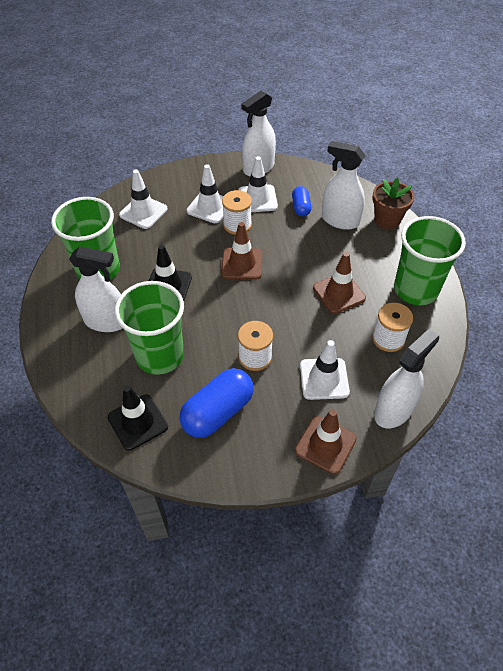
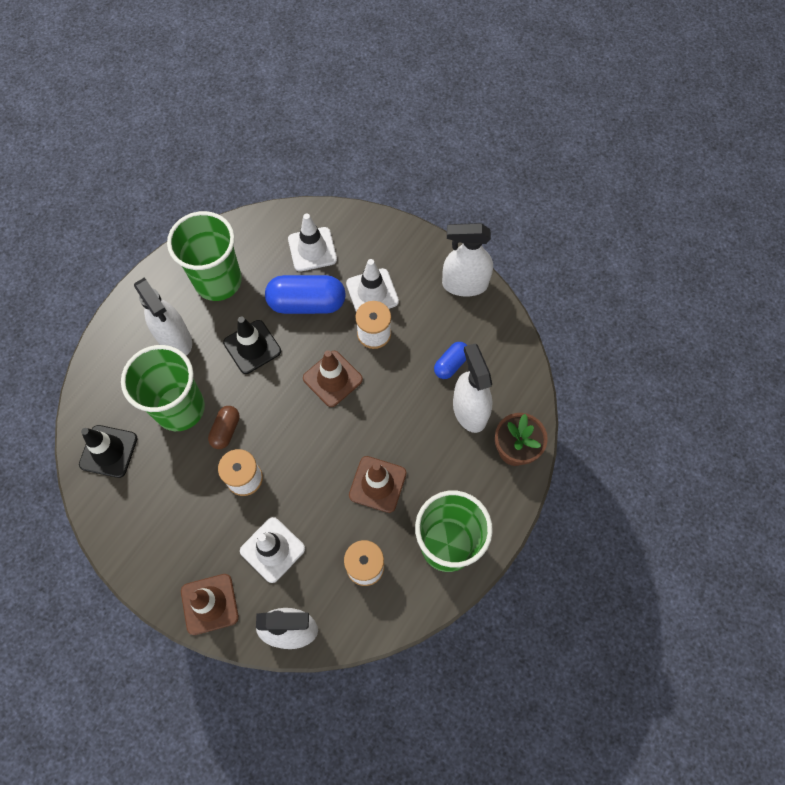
camera: 45 degrees right, 15 degrees up
(208, 342) = (226, 430): none -> brown capsule
(218, 412) = (168, 498): blue capsule -> blue capsule (307, 303)
(257, 199) = (423, 320): white traffic cone -> none

